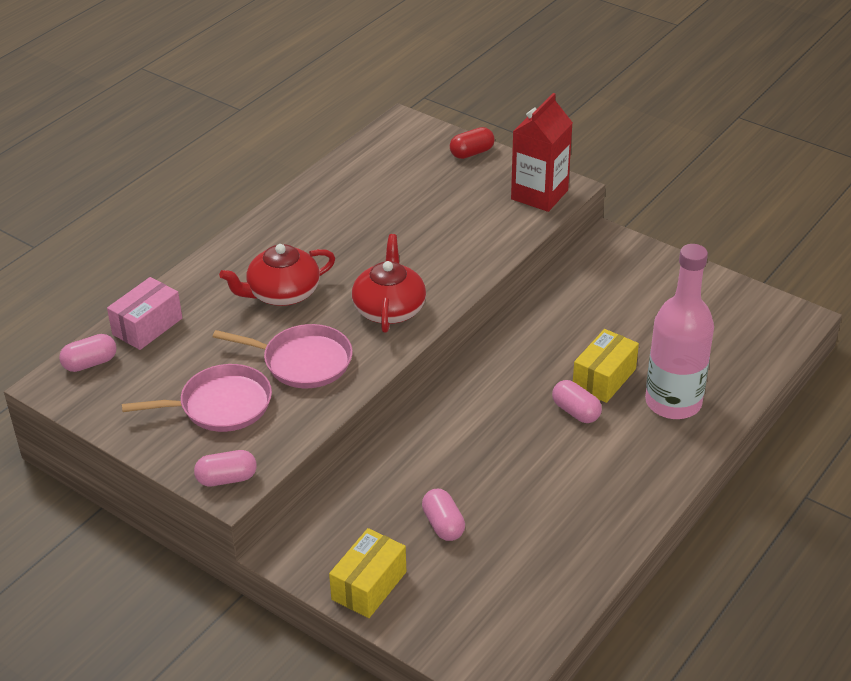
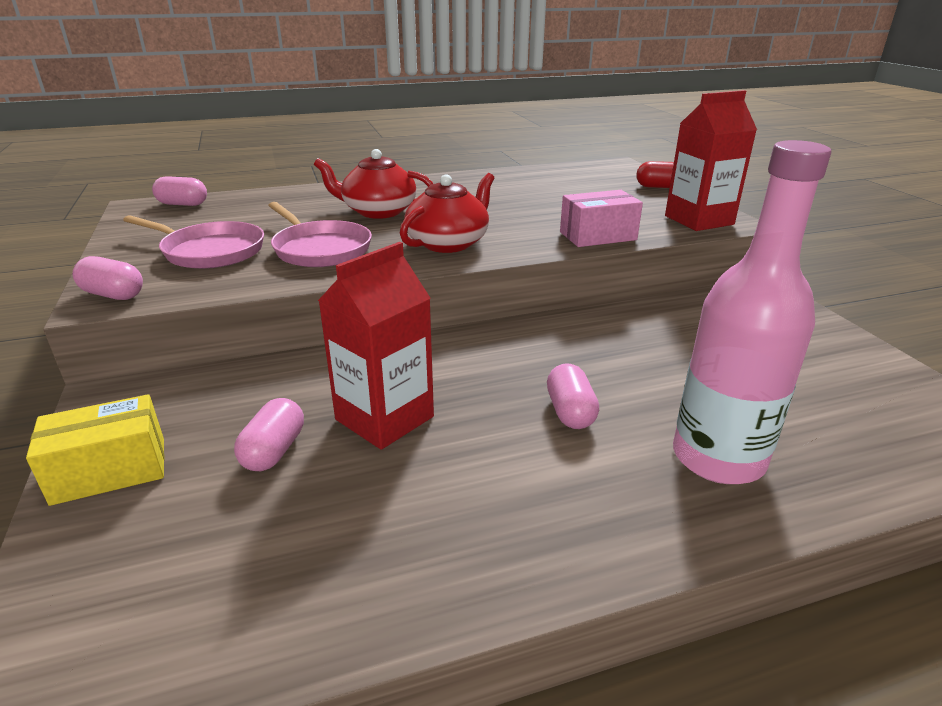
camera: 35 degrees right, 10 degrees down
(147, 326) = (255, 199): pink box -> pink box (597, 236)
(478, 471) = (384, 418): none -> red carton
(604, 378) = (642, 395): yellow box -> none

